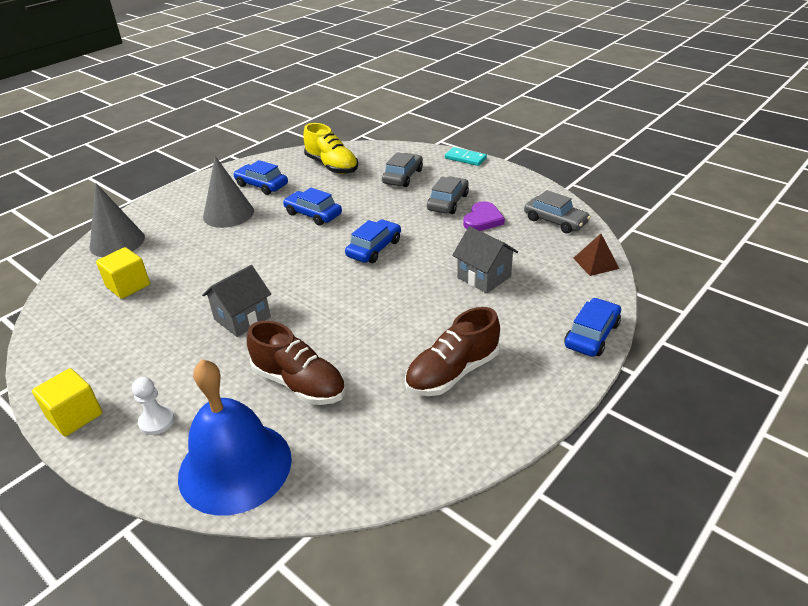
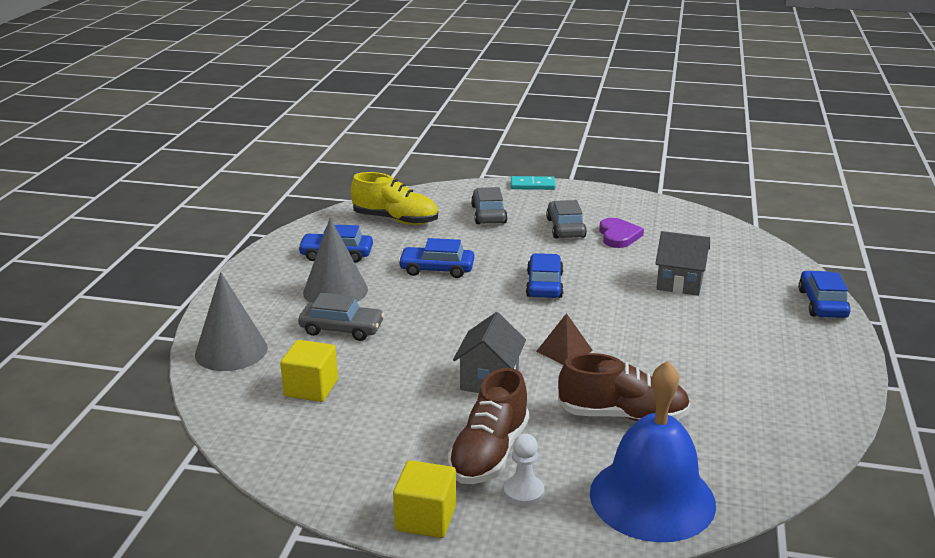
camera: 30 degrees left, 10 degrees down
(452, 372) = (747, 364): brown shoe -> brown shoe (489, 453)
(555, 221) = (685, 222): grey car -> grey car (341, 329)
(595, 263) = (760, 248): brown pyramid -> brown pyramid (564, 350)

